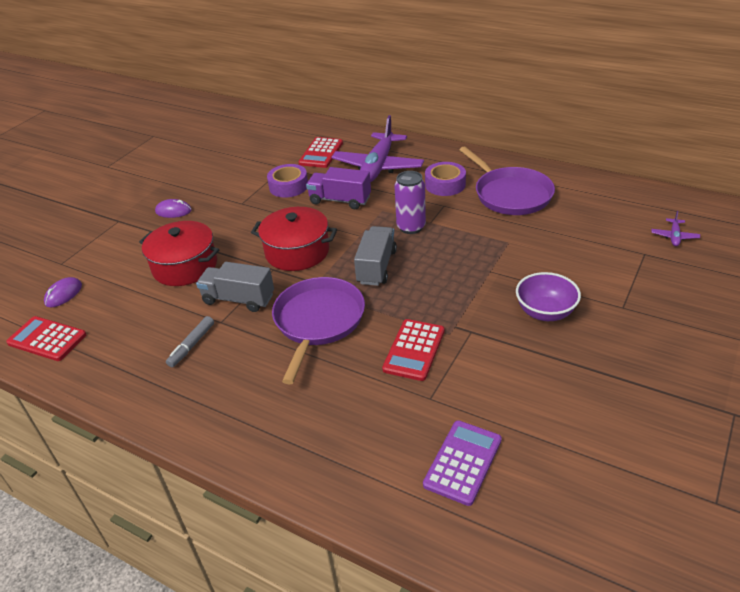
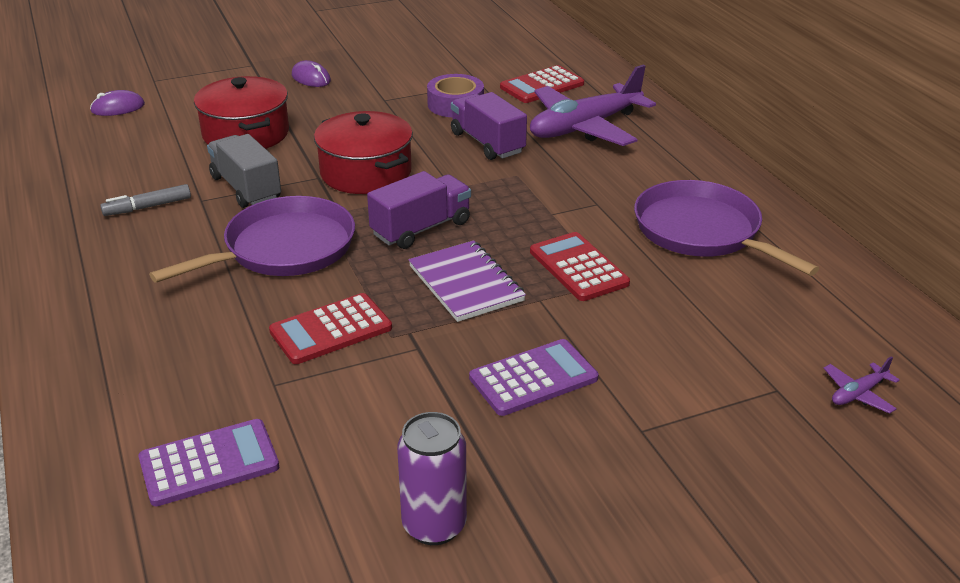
camera: 35 degrees right, 5 degrees down
(47, 339) = (53, 139): red calculator -> red calculator (578, 267)
(376, 267) = (421, 228): grey truck -> purple truck
(411, 227) = (522, 207): purple can -> purple can (434, 525)
(444, 283) = (466, 283): none -> purple notebook
(445, 184) = (634, 182): purple tape -> none
(510, 194) = (701, 231): purple pan -> purple pan turned 135 degrees clockwise
(545, 312) = (533, 378): purple bowl -> purple calculator

